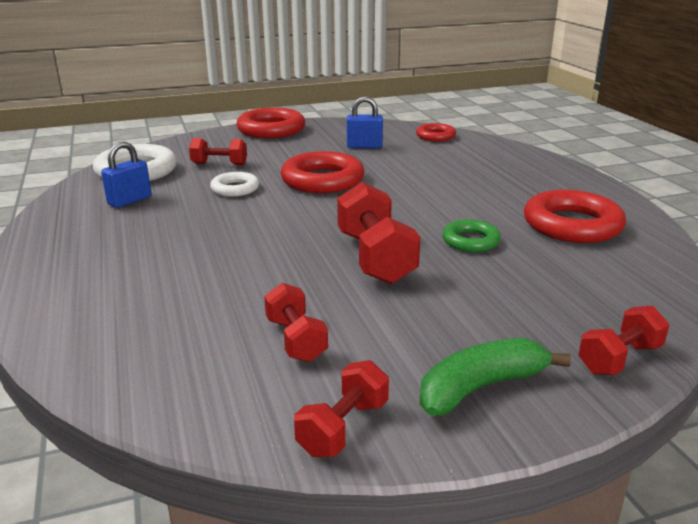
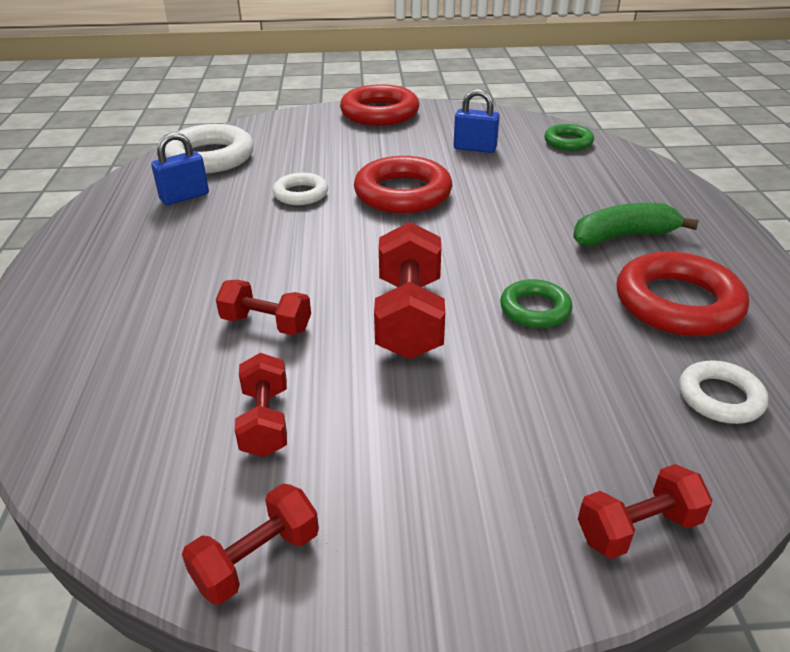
camera: 15 degrees right, 10 degrees up
(219, 164) = (300, 157): red dumbbell -> red dumbbell (266, 324)
(435, 136) = (568, 142): red ring -> green ring
(481, 388) = (441, 536): green banana -> green banana (623, 236)
(632, 275) = (720, 397): none -> white ring

